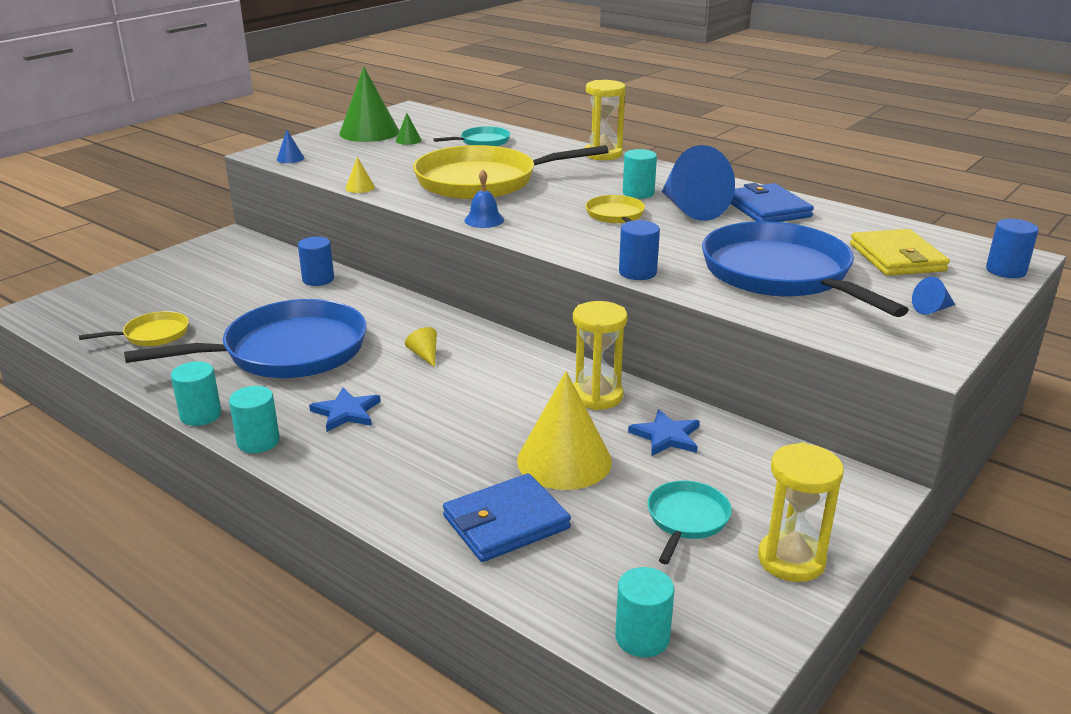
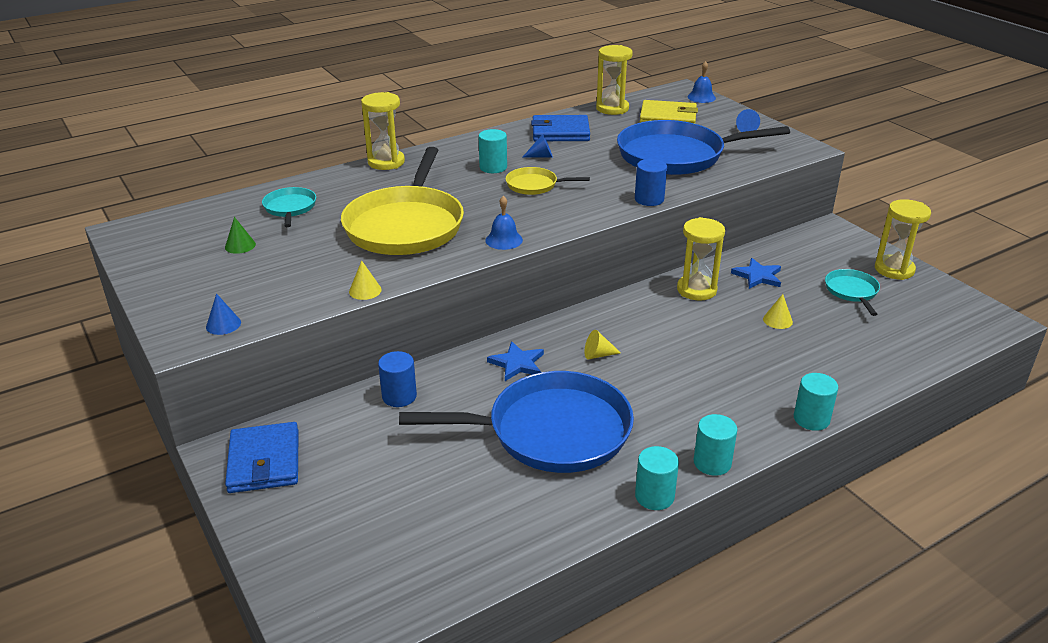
camera: 70 degrees left, 5 degrees up
(153, 335) = (462, 527): yellow pan -> none
(288, 351) = (551, 431): blue pan -> blue pan turned 90 degrees clockwise
(346, 412) = (679, 408): blue star -> blue star (517, 363)
(369, 132) = (183, 265): green cone -> none
(506, 522) = (846, 357): blue wallet -> blue wallet (264, 461)
(564, 460) = (777, 320): yellow cone -> yellow cone, size x0.43
(642, 637) = (960, 331): turquoise cylinder -> turquoise cylinder (811, 419)
(686, 519) = (852, 291): turquoise pan -> turquoise pan turned 45 degrees clockwise
(690, 209) = (541, 156): blue cone -> blue cone, size x0.43
(878, 224) = (612, 108): none -> yellow hourglass
(1006, 270) = (701, 97): blue cylinder -> blue bell

